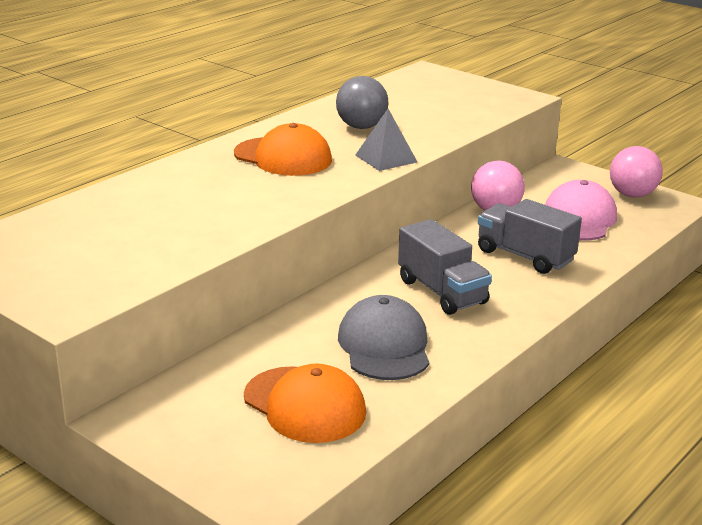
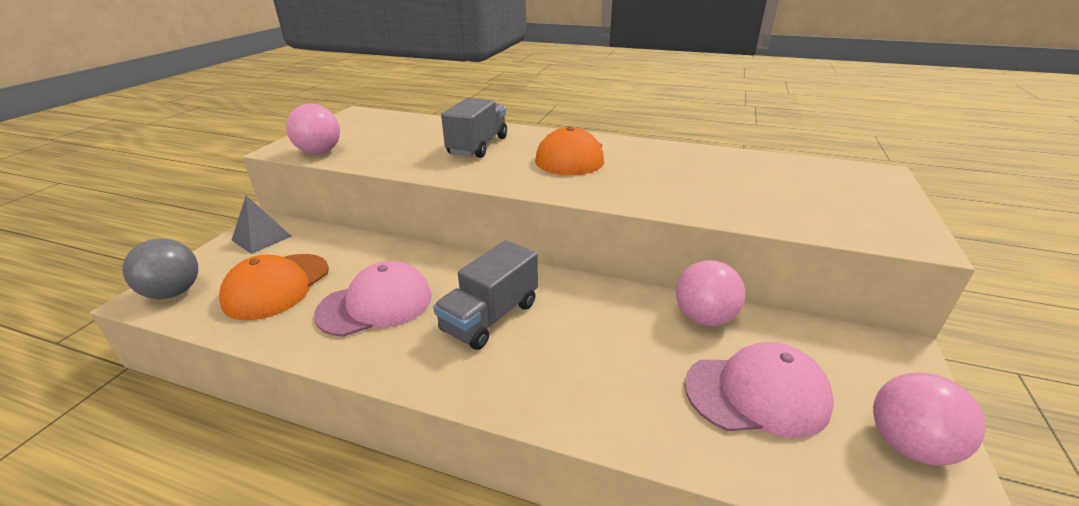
camera: 70 degrees right, 5 degrees up
(111, 286) = (319, 152): none -> pink ball
(361, 127) = (676, 171): grey ball -> grey ball (174, 292)
(384, 346) = (375, 304): grey cap -> pink cap
(386, 158) = (615, 194): grey pyramid -> grey pyramid (261, 238)
(525, 256) = (610, 362): grey truck -> grey truck (478, 146)

